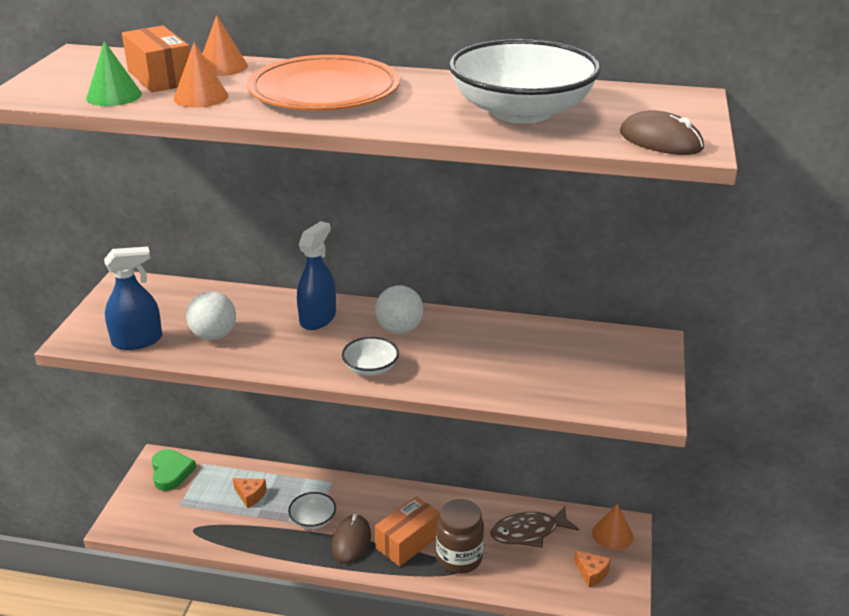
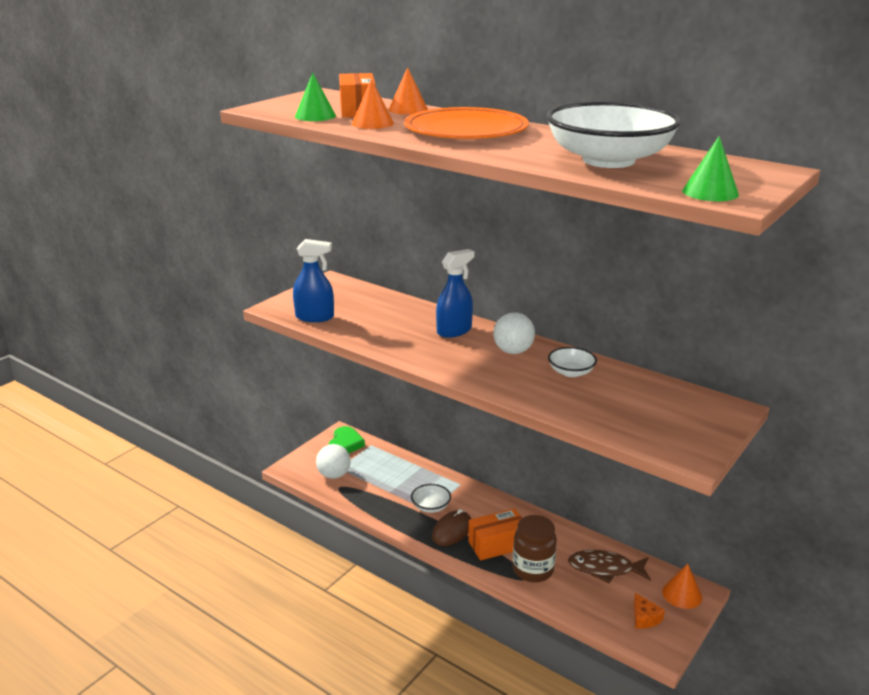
camera: 25 degrees right, 5 degrees down
(214, 335) = (370, 325): white ball -> white ball (334, 475)
(250, 495) = (393, 476): orange cheese -> none
(370, 368) = (471, 372): white bowl -> white bowl (571, 372)
(660, 140) = (710, 192): brown mouse -> green cone

